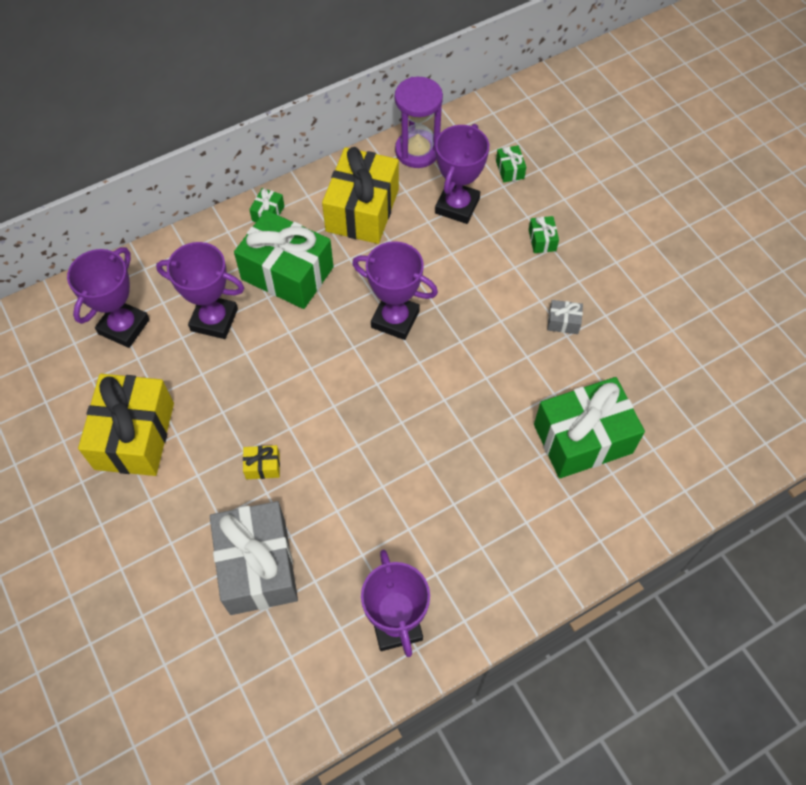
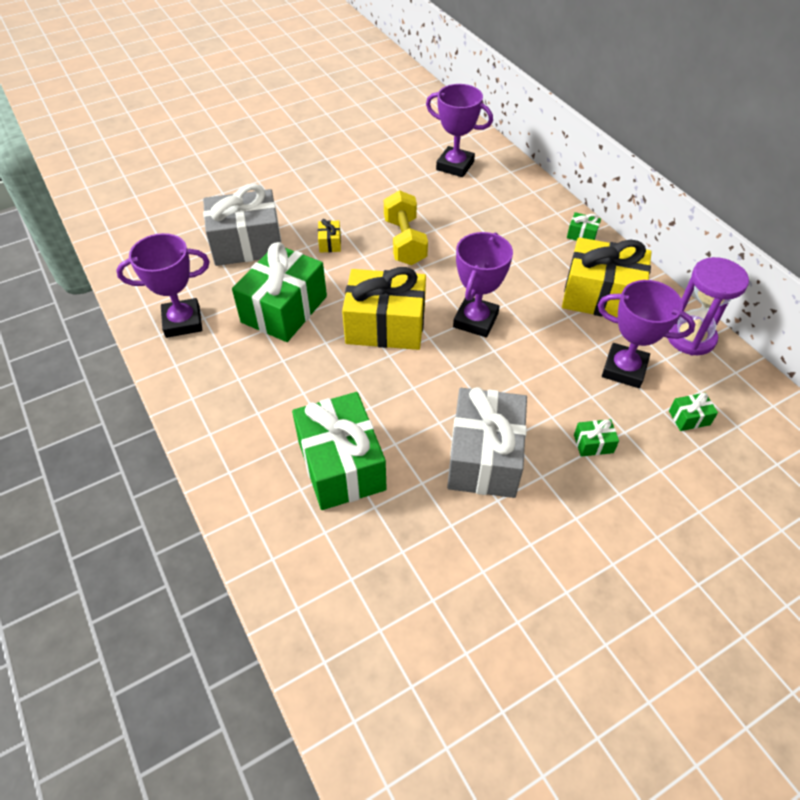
camera: 90 degrees right, 10 degrees down
(135, 436) = (360, 178): yellow gift -> yellow gift (385, 326)
(214, 320) = (465, 210): purple trophy -> none
(266, 384) = (405, 242): none -> yellow dumbbell
(287, 273) = (517, 249): green gift -> green gift (284, 309)
(563, 322) = (484, 457): grey gift -> grey gift, size x2.47

